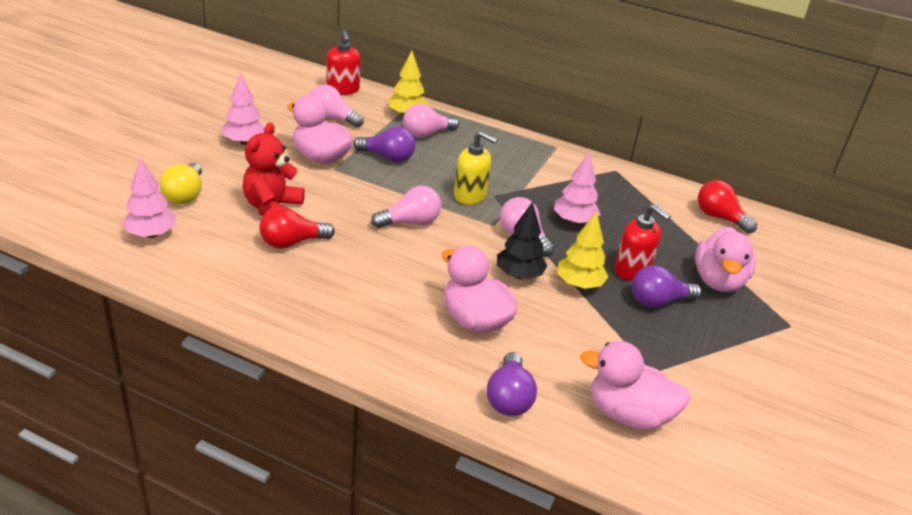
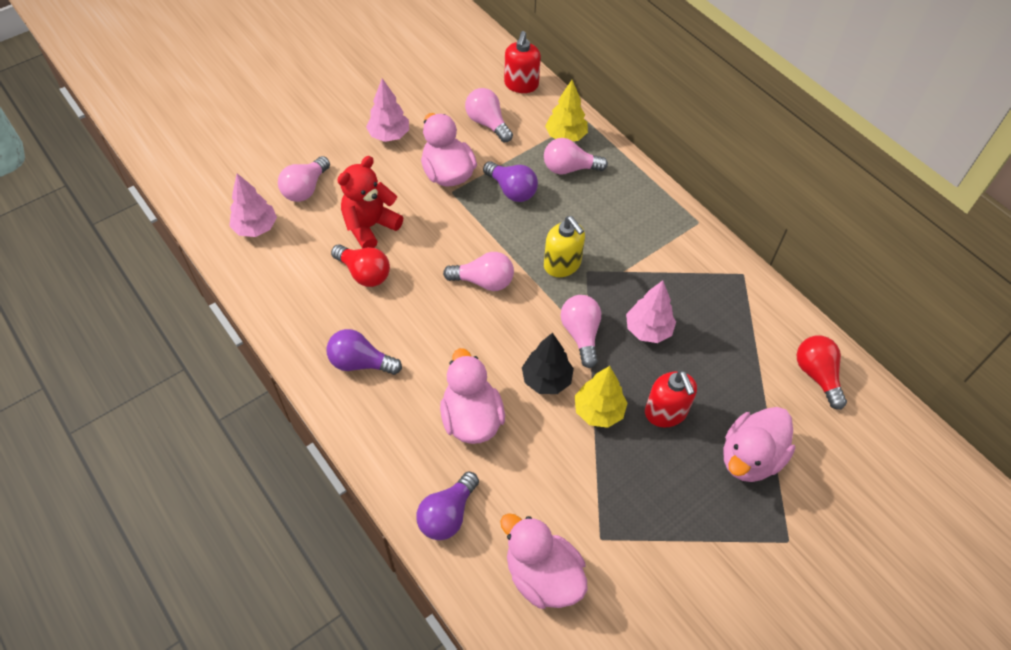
camera: 30 degrees right, 20 degrees up
(185, 195) = (305, 189): yellow light bulb -> pink light bulb
(292, 242) = (364, 273): red light bulb -> red light bulb turned 150 degrees counterclockwise
(658, 301) = (665, 460): purple light bulb -> purple light bulb (360, 362)

